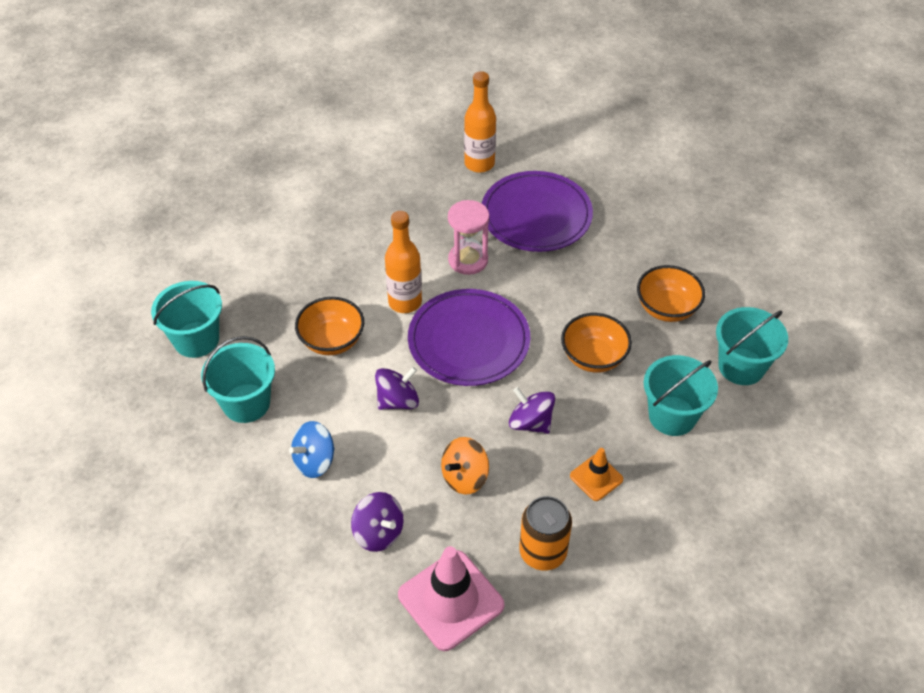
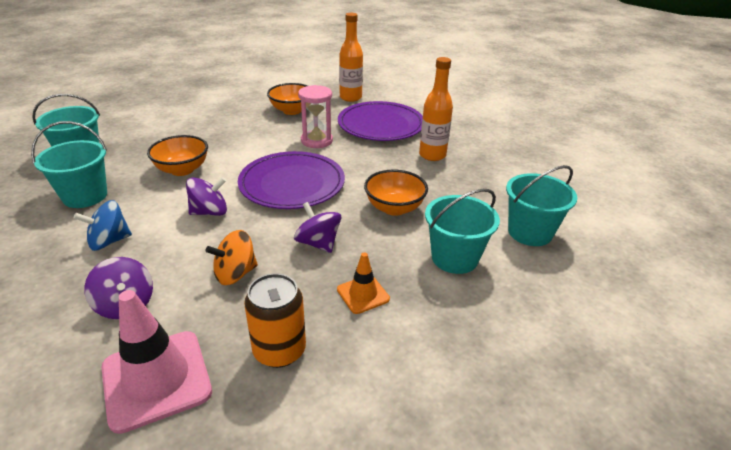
camera: 10 degrees right, 15 degrees down
(405, 302) = (254, 156): orange bottle -> orange bottle (432, 155)
(666, 308) = (469, 186): orange bowl -> orange bowl (292, 110)

